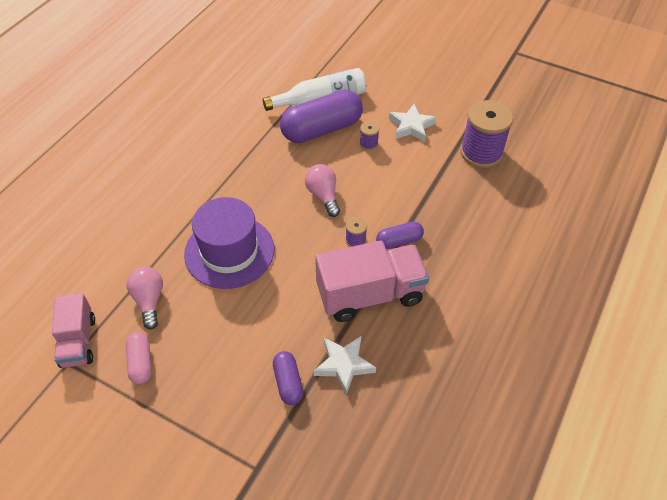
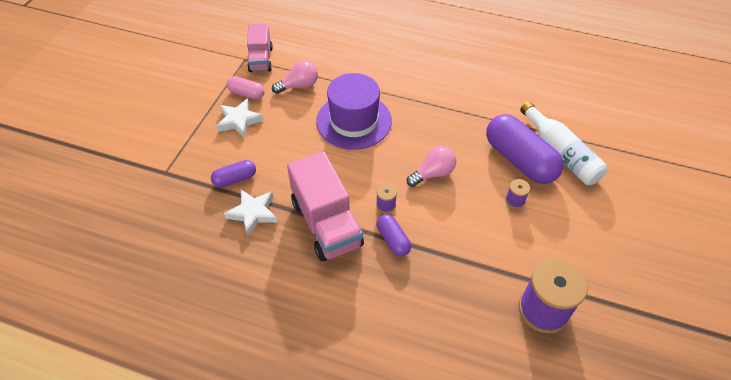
camera: 80 degrees right, 0 degrees up
(78, 341) = (261, 59): pink truck -> pink truck turned 75 degrees counterclockwise
(141, 363) = (246, 94): pink capsule -> pink capsule turned 45 degrees clockwise
(411, 126) = (557, 236): white star -> white star (239, 121)

